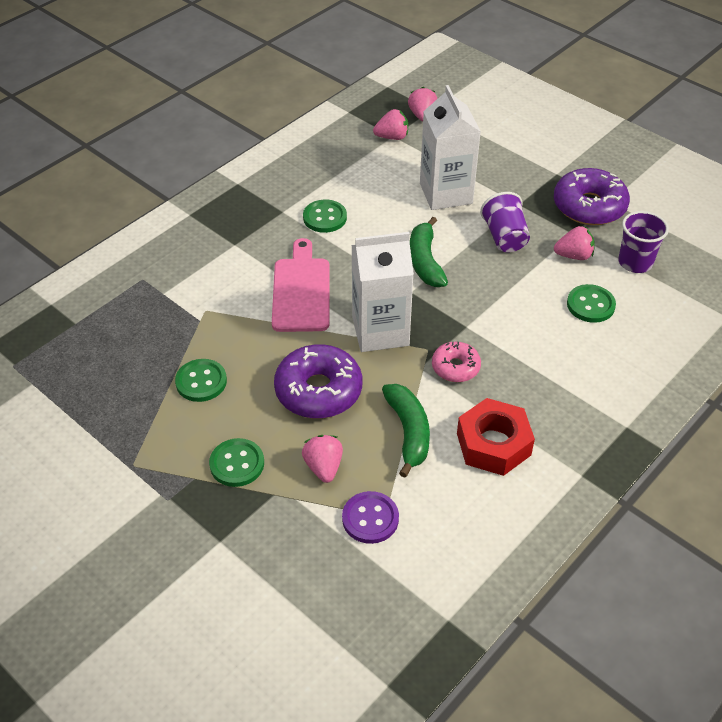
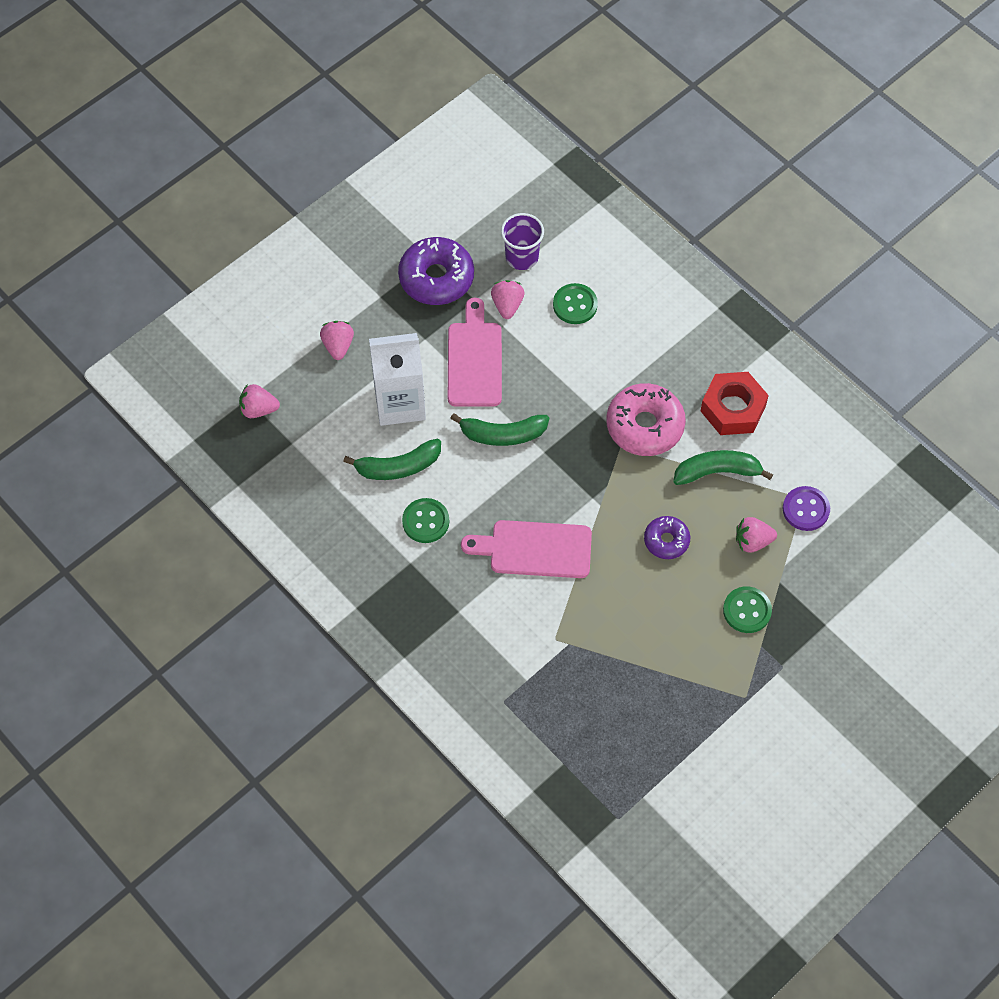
camera: 85 degrees left, 15 degrees up
(201, 382) = (650, 641): green button -> none
(318, 391) = (666, 540): purple donut -> purple donut, size x0.57
(379, 197) = (398, 466): none -> green banana
(380, 331) = (595, 483): white carton -> none
(392, 137) = (294, 444): pink strawberry -> pink strawberry (338, 346)
(455, 367) = (644, 426): pink donut -> pink donut, size x1.76
(504, 237) = (474, 359): purple cup -> pink cutting board

